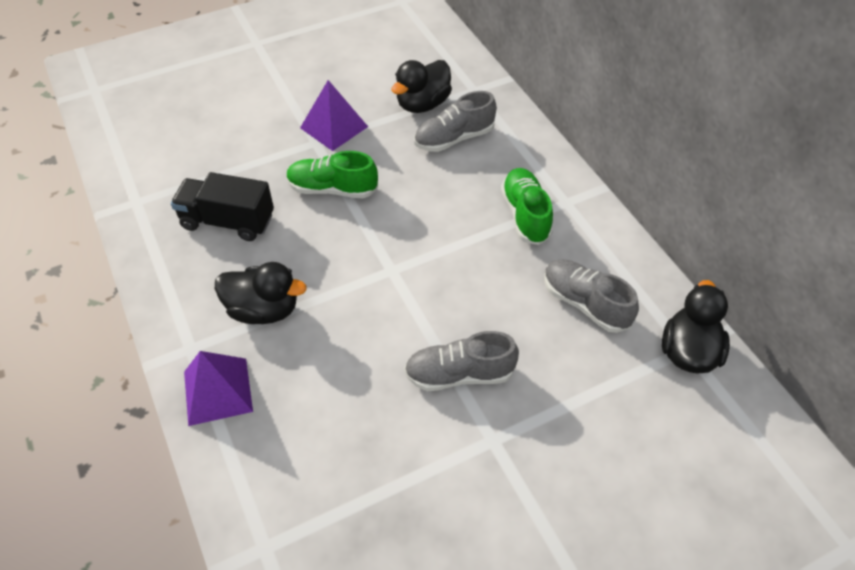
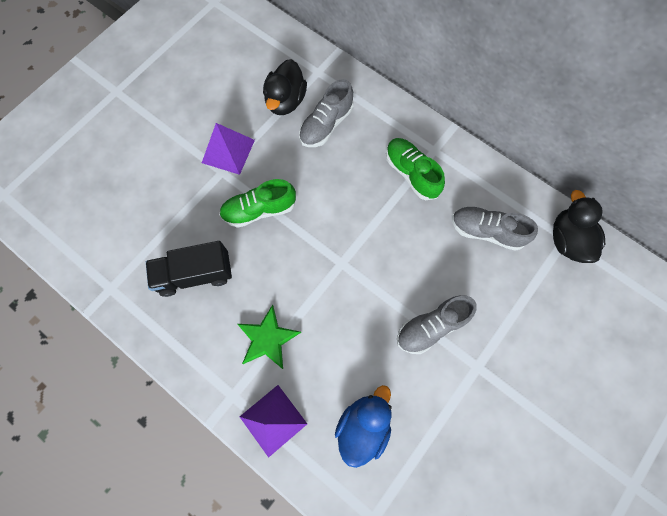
camera: 25 degrees left, 20 degrees up
(263, 310) = (267, 339): black duck -> green star
(315, 442) = (363, 426): none -> blue duck

